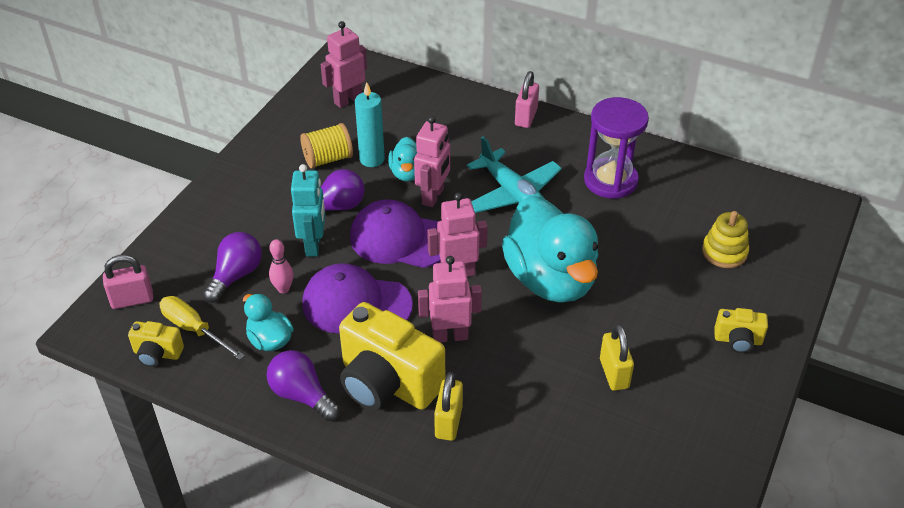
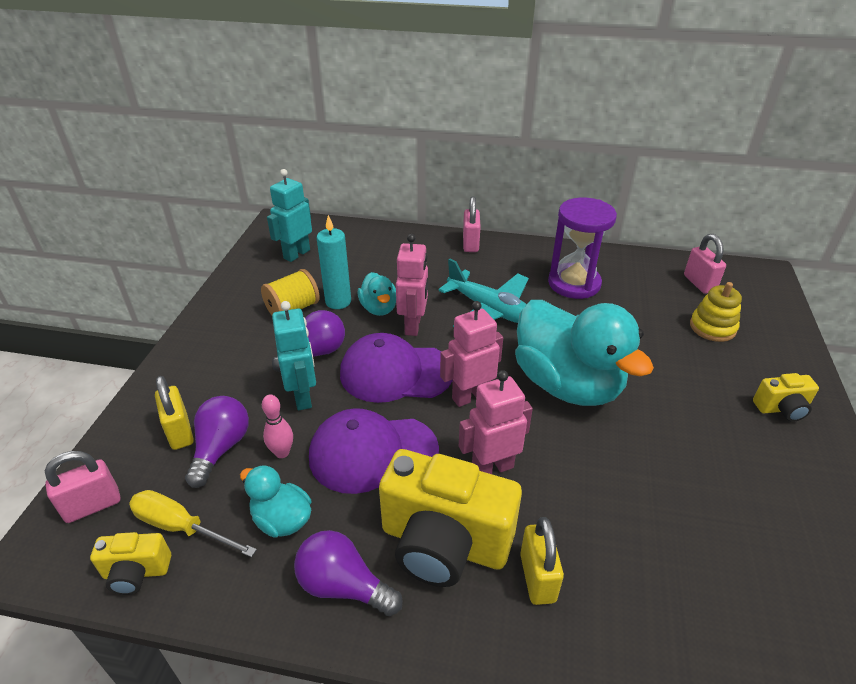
camera: 15 degrees left, 5 degrees down
(348, 100) = (296, 254): pink robot -> turquoise robot
(614, 373) = (686, 472): yellow padlock -> yellow padlock (180, 432)
(742, 203) = (699, 283): none -> pink padlock

